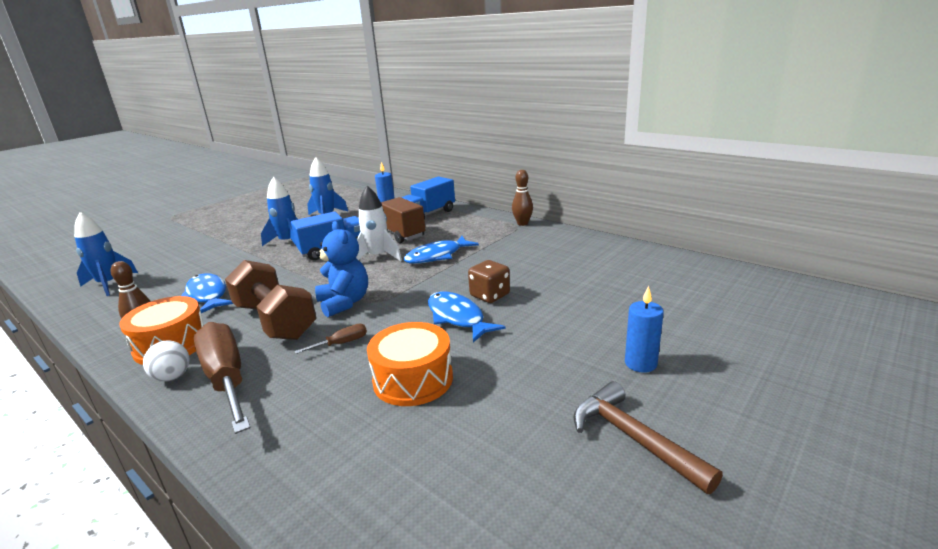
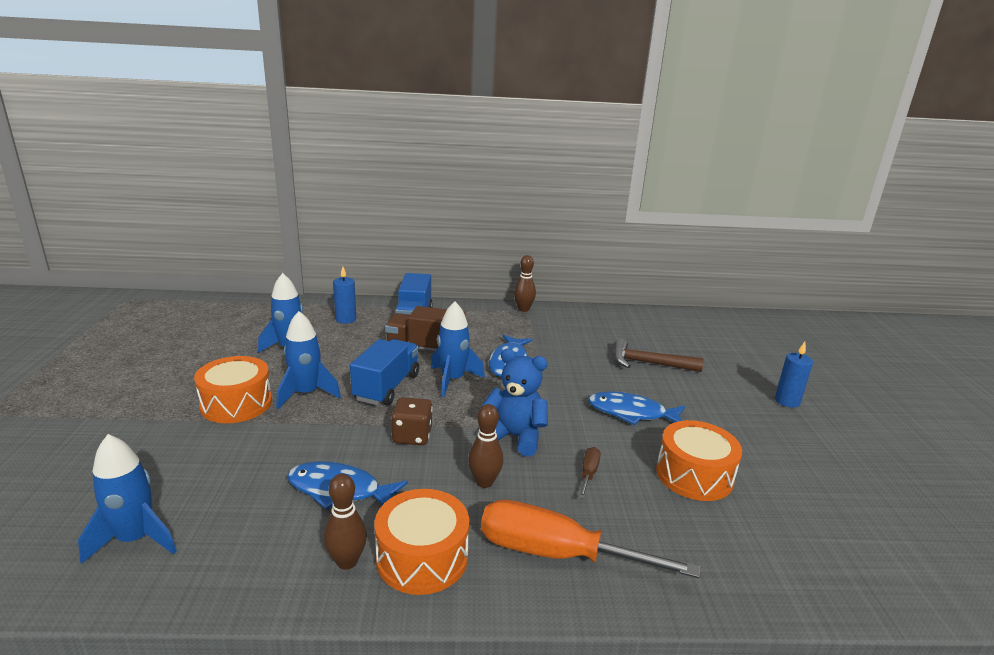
camera: 45 degrees left, 0 degrees up
(172, 377) = (500, 583): white ball -> none
(226, 379) = (556, 554): brown screwdriver -> orange screwdriver
(251, 238) = (236, 404): none -> orange drum
(275, 321) = (484, 482): brown dumbbell -> brown bowling pin
(377, 257) = (453, 380): white rocket -> blue rocket
(490, 295) = (619, 385): brown dice -> brown dice (412, 436)
(633, 439) = (858, 450): brown hammer -> brown hammer (649, 363)

